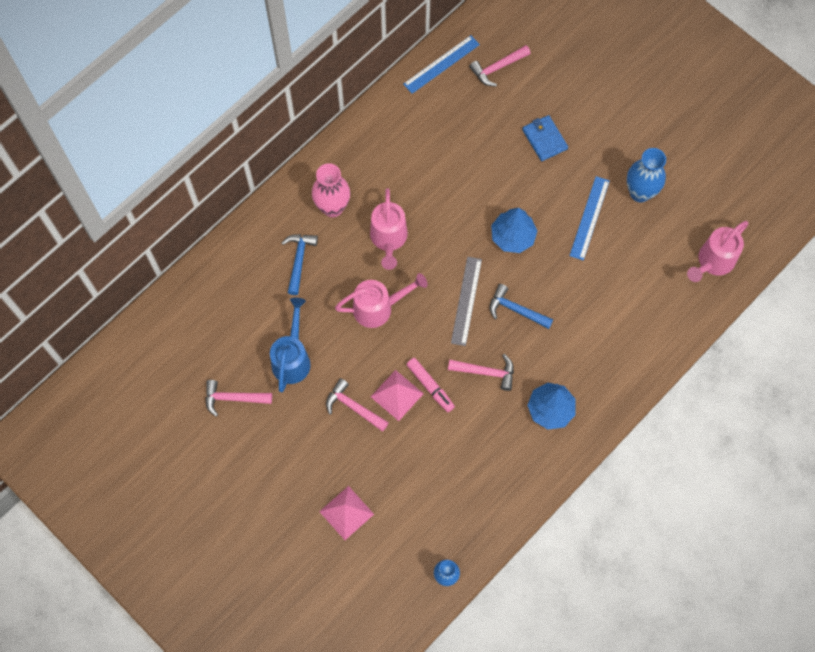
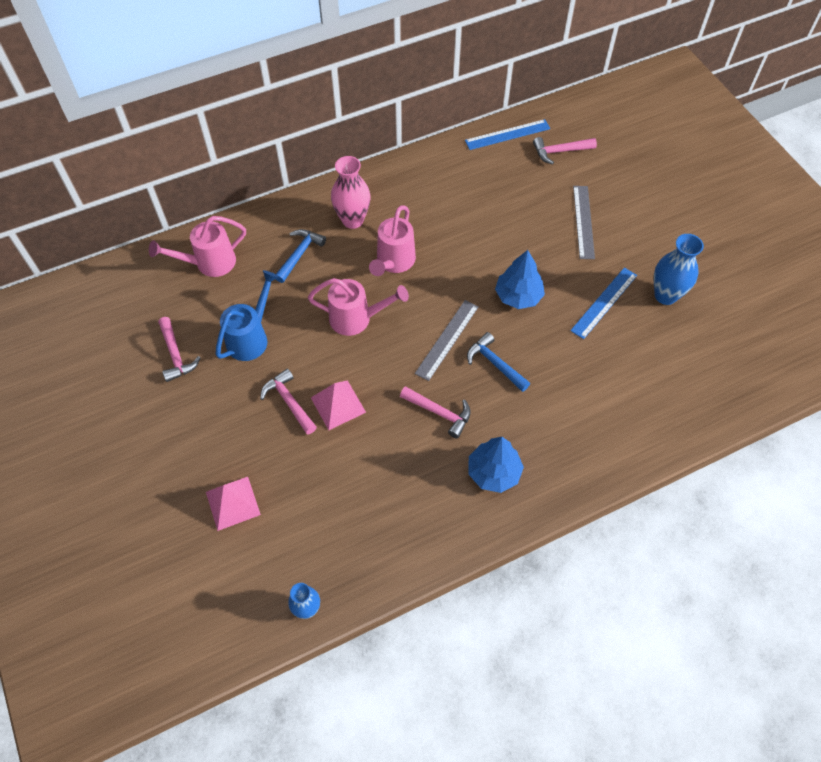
camera: 20 degrees right, 10 degrees down
(233, 398) = (176, 355): pink hammer -> pink hammer turned 135 degrees counterclockwise
(430, 386) = (375, 408): pink marker -> none
(544, 139) = (583, 221): blue wallet -> grey ruler
(712, 262) = (724, 383): pink watering can -> pink watering can (209, 263)

